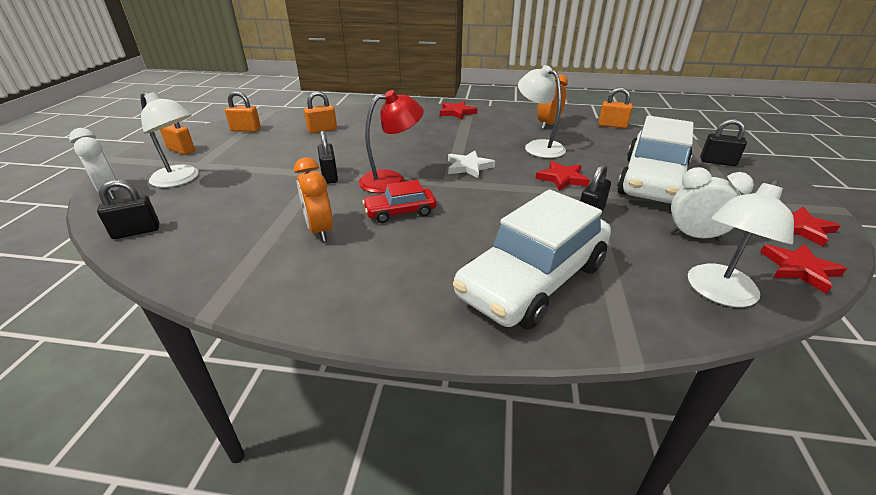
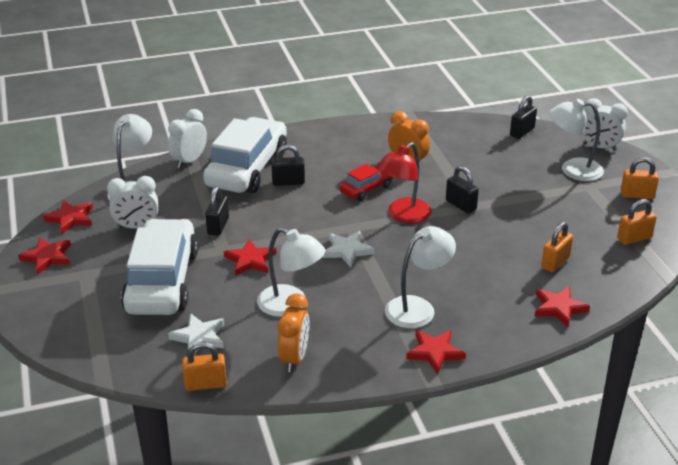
camera: 155 degrees right, 0 degrees up
(358, 113) = (559, 308): none -> red star
(446, 129) = (417, 307): none -> white lamp
(616, 144) = (199, 337): none -> white star
(627, 322) = (189, 161): none -> white clock
(717, 162) = (82, 334): black padlock -> black padlock (288, 182)

